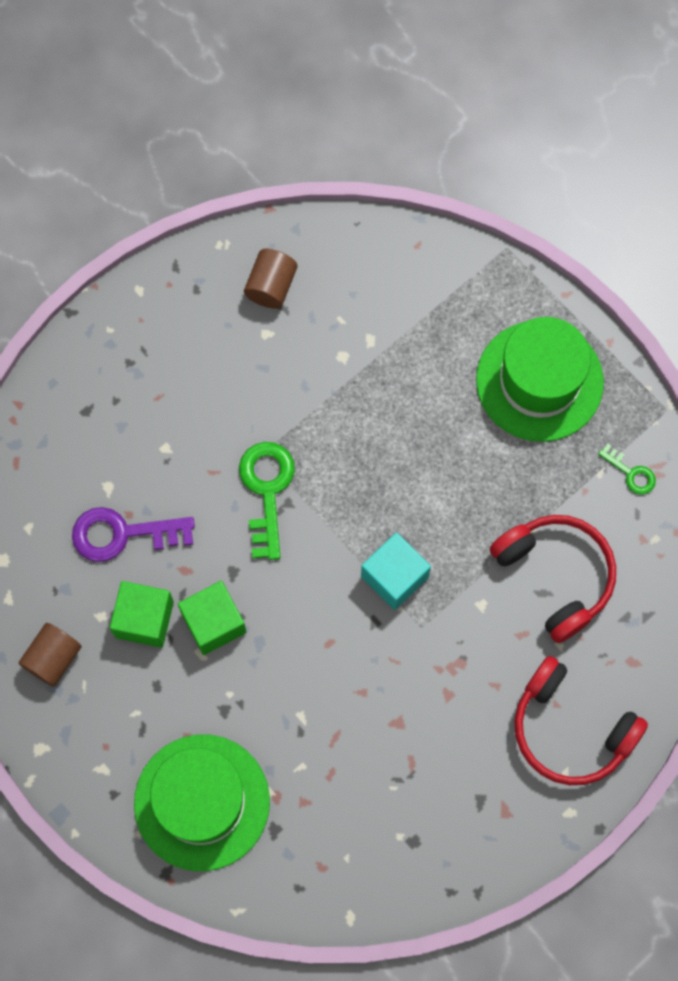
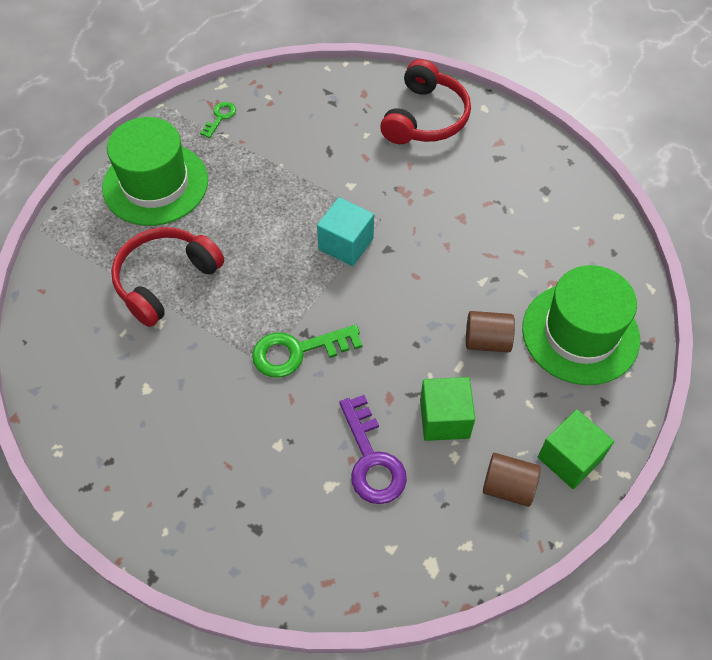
camera: 105 degrees left, 15 degrees down
(214, 623) = (428, 363): green cube -> green cube (570, 458)
(271, 286) = (97, 396): brown cylinder -> brown cylinder (487, 341)
(555, 576) = (313, 146): red headphones -> red headphones (165, 280)

